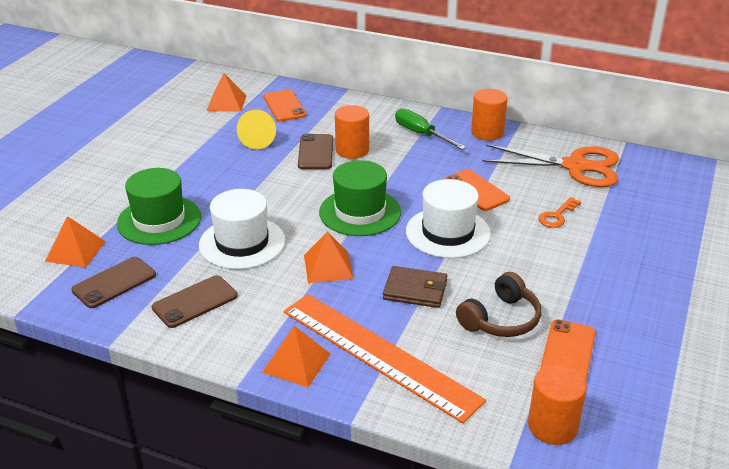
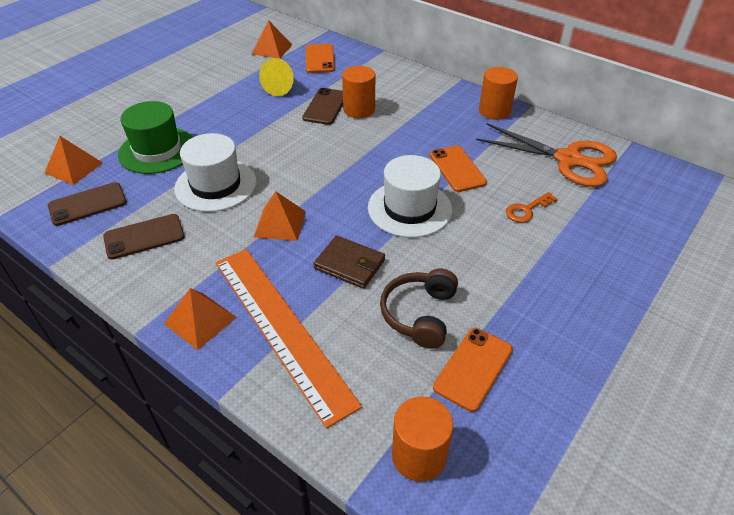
camera: 15 degrees right, 10 degrees up
(360, 212) = (336, 173): green hat -> none
(421, 134) = (430, 103): green screwdriver -> none
(500, 319) = (419, 314): brown headphones -> brown headphones turned 135 degrees clockwise

